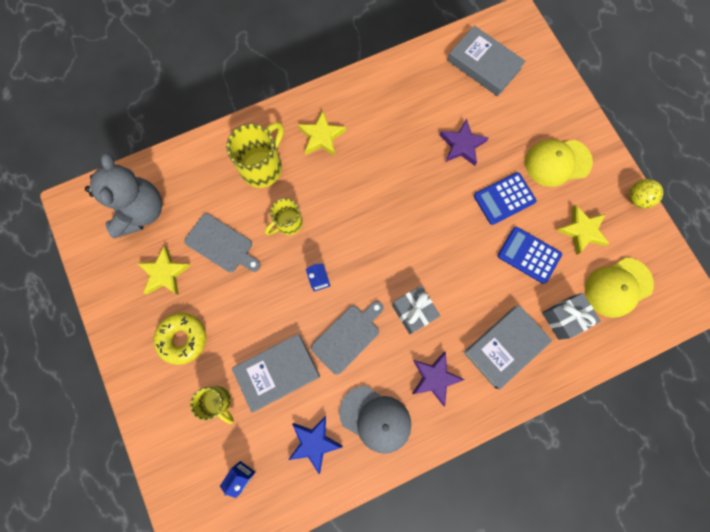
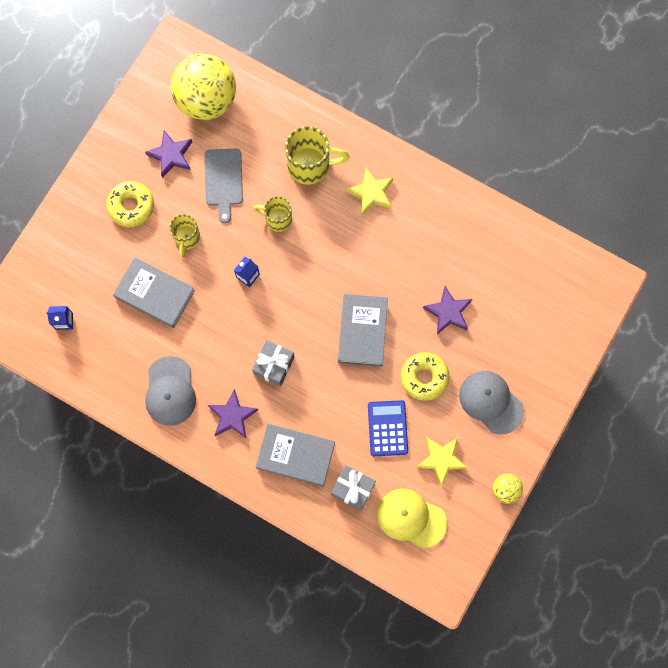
camera: 55 degrees right, 0 degrees up
(141, 211) = (206, 100): grey teddy bear -> yellow ball
(165, 273) = (171, 155): yellow star -> purple star
(218, 402) = (103, 266): yellow mug -> yellow mug (186, 238)
(314, 442) = (122, 357): blue star -> none
(347, 336) = (218, 328): grey cutting board -> none
(484, 64) = (541, 282): grey book -> grey book (362, 331)
(504, 198) = (424, 377): blue calculator -> yellow donut
(557, 162) = (491, 402): yellow cap -> grey cap

